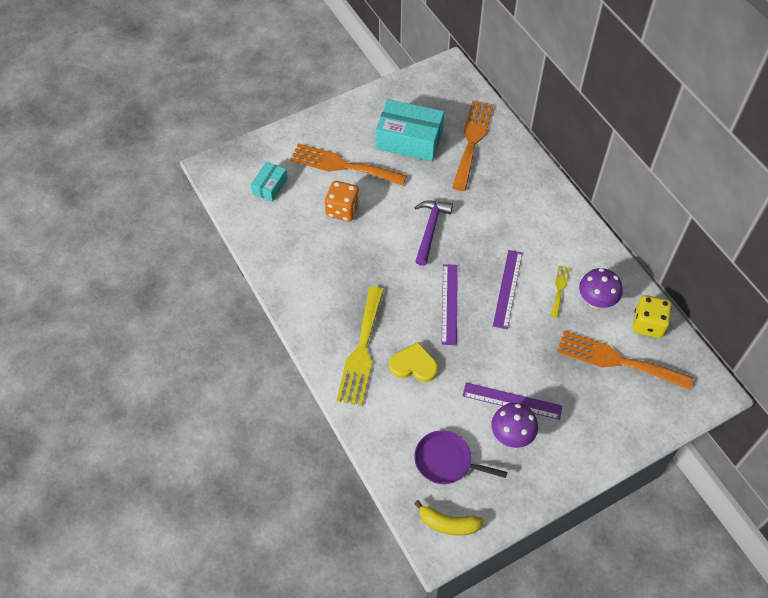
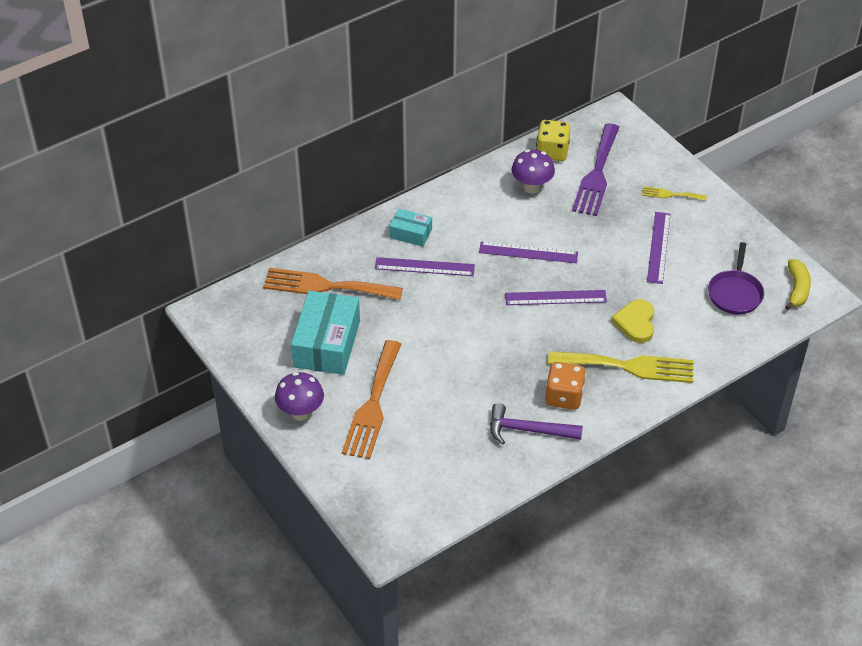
camera: 95 degrees left, 10 degrees down
(270, 186) = (412, 475): turquoise box -> turquoise box (410, 233)
(342, 210) = (441, 399): orange dice -> orange dice (564, 397)
(430, 230) = (460, 318): purple hammer -> purple hammer (528, 430)
(492, 209) = (424, 267): none -> purple ruler
(511, 436) = (696, 247): purple mushroom -> purple mushroom (301, 412)
(559, 289) = (522, 213): yellow fork -> yellow fork (670, 194)
(617, 360) = (597, 174): orange fork -> purple fork

